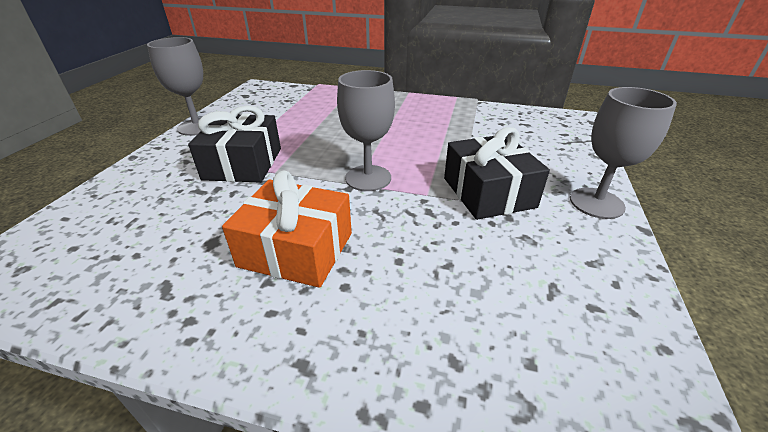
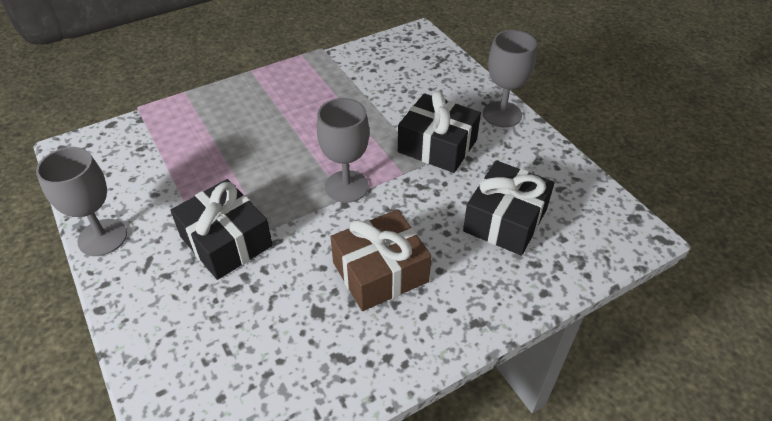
camera: 45 degrees left, 10 degrees up
(296, 249) = (380, 272): orange gift -> brown gift
(477, 291) = (505, 220): none -> black gift

